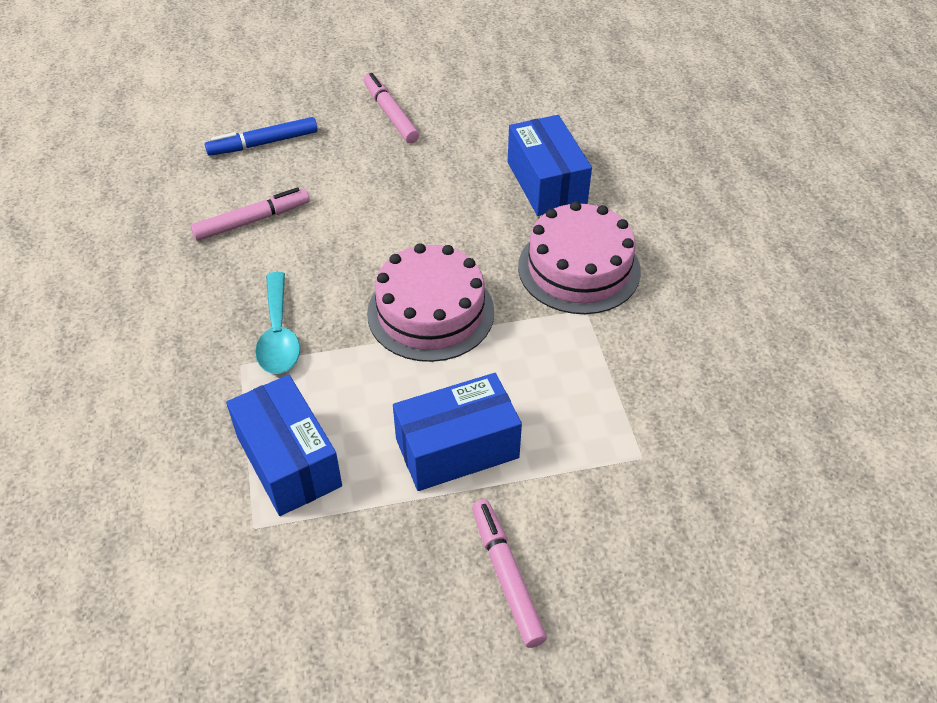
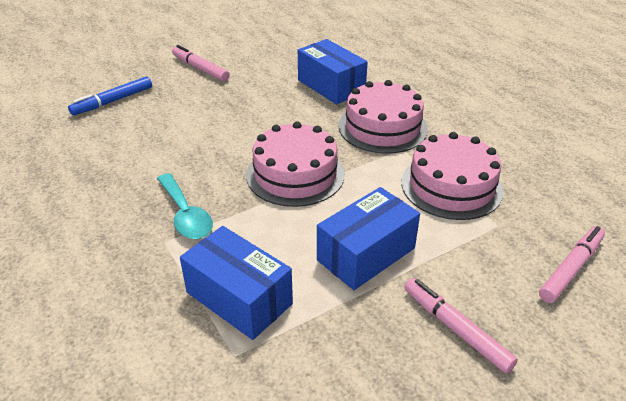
camera: 20 degrees left, 10 degrees down
(252, 221) = (127, 148): pink marker -> pink marker (571, 269)
(617, 383) = (451, 186): none -> pink cake

